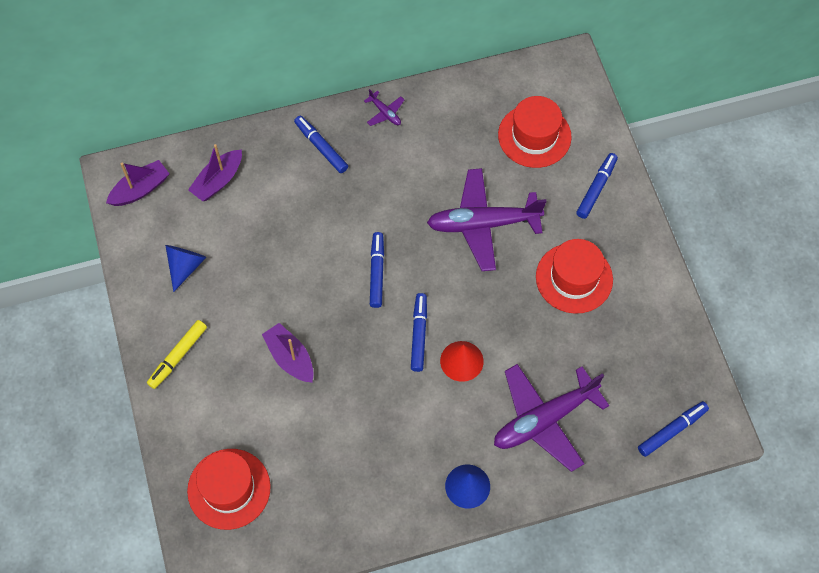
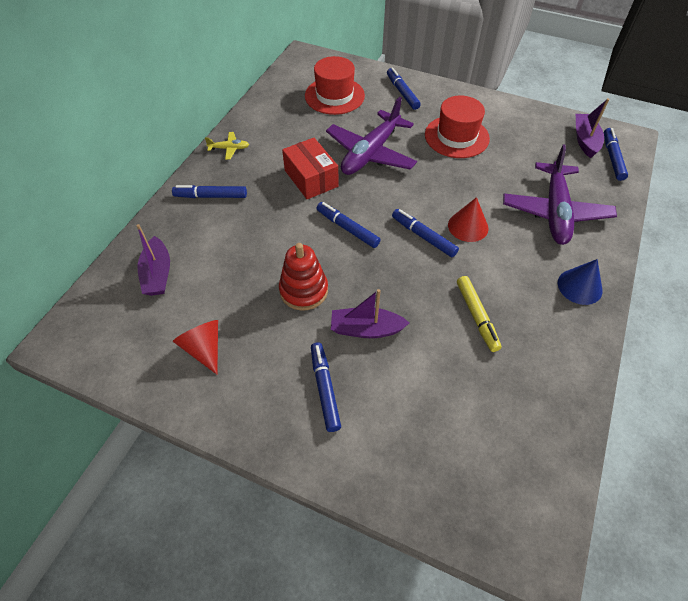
camera: 50 degrees left, 10 degrees down
(140, 189) = (95, 333): purple boat -> purple boat (585, 140)
(178, 356) = (282, 415): yellow marker -> yellow marker (477, 316)
(185, 266) = (204, 348): blue cone -> red cone
(218, 367) = (324, 389): none -> blue marker
(229, 489) = (455, 464): red hat -> none
(288, 289) = (303, 290): none -> red stacking toy
(385, 113) = (229, 149): purple plane -> yellow plane
(408, 202) = (311, 178): none -> red box

